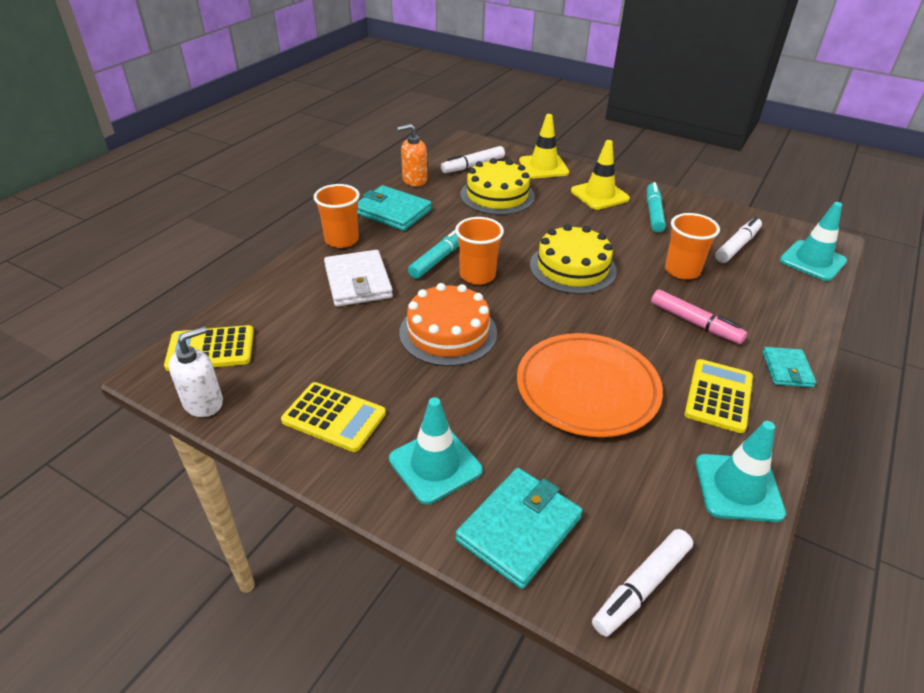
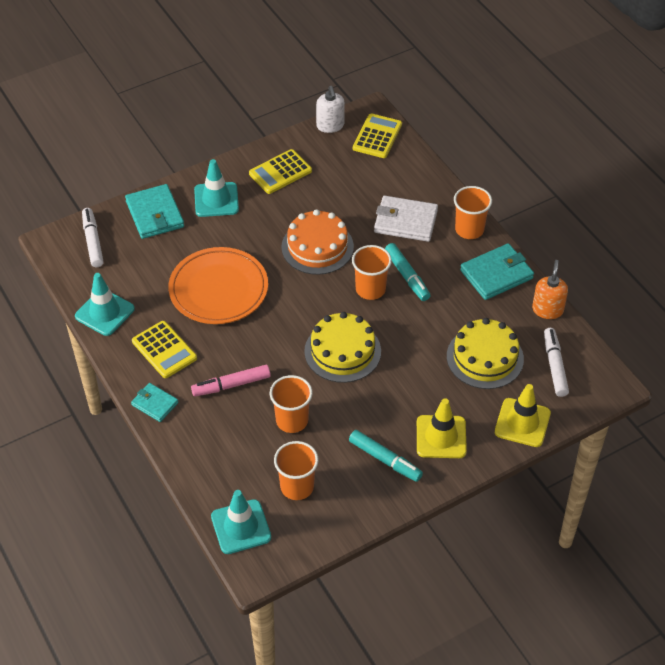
camera: 120 degrees right, 10 degrees up
(737, 246) = (297, 487): white marker -> orange cup

